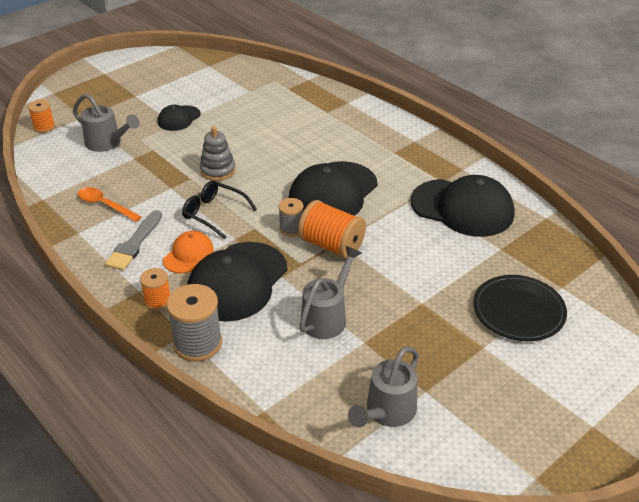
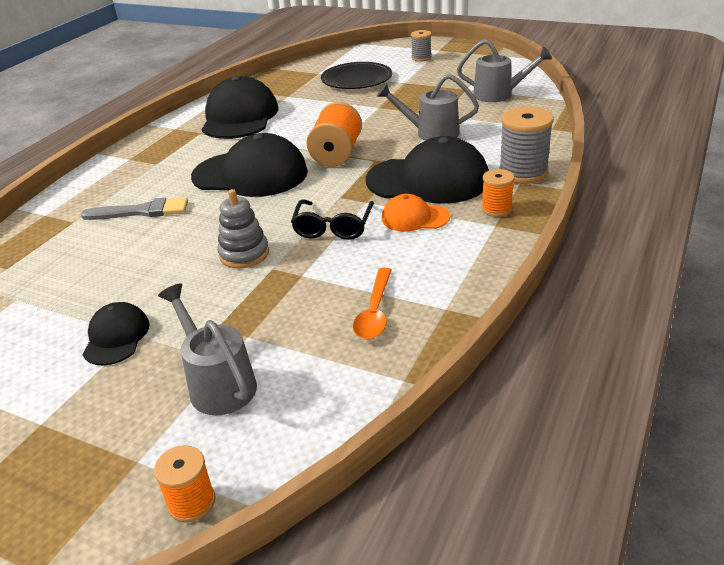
camera: 110 degrees left, 5 degrees down
(107, 143) = (218, 383): grey watering can -> grey watering can turned 45 degrees counterclockwise
(134, 243) = (428, 257): grey brush -> grey brush (141, 211)
(179, 118) = (116, 337): black cap -> black cap turned 105 degrees counterclockwise
(291, 229) = (326, 178): grey spool -> grey spool (421, 58)

